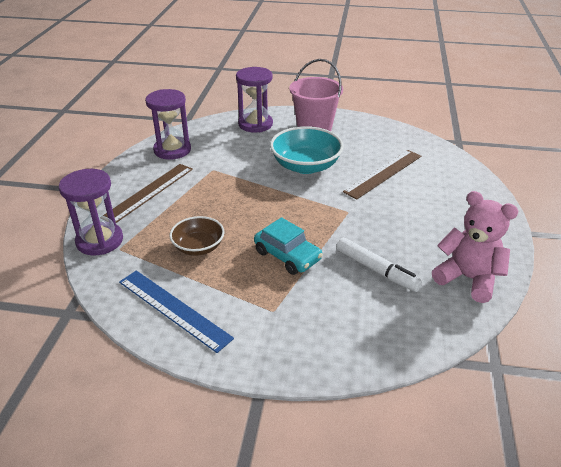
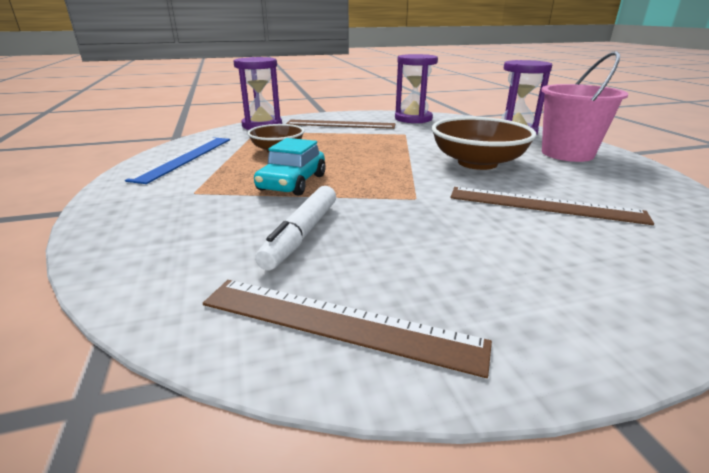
camera: 65 degrees right, 10 degrees down
(305, 166) = (477, 163): turquoise bowl -> brown bowl
(468, 278) = (338, 323): pink teddy bear -> brown ruler

